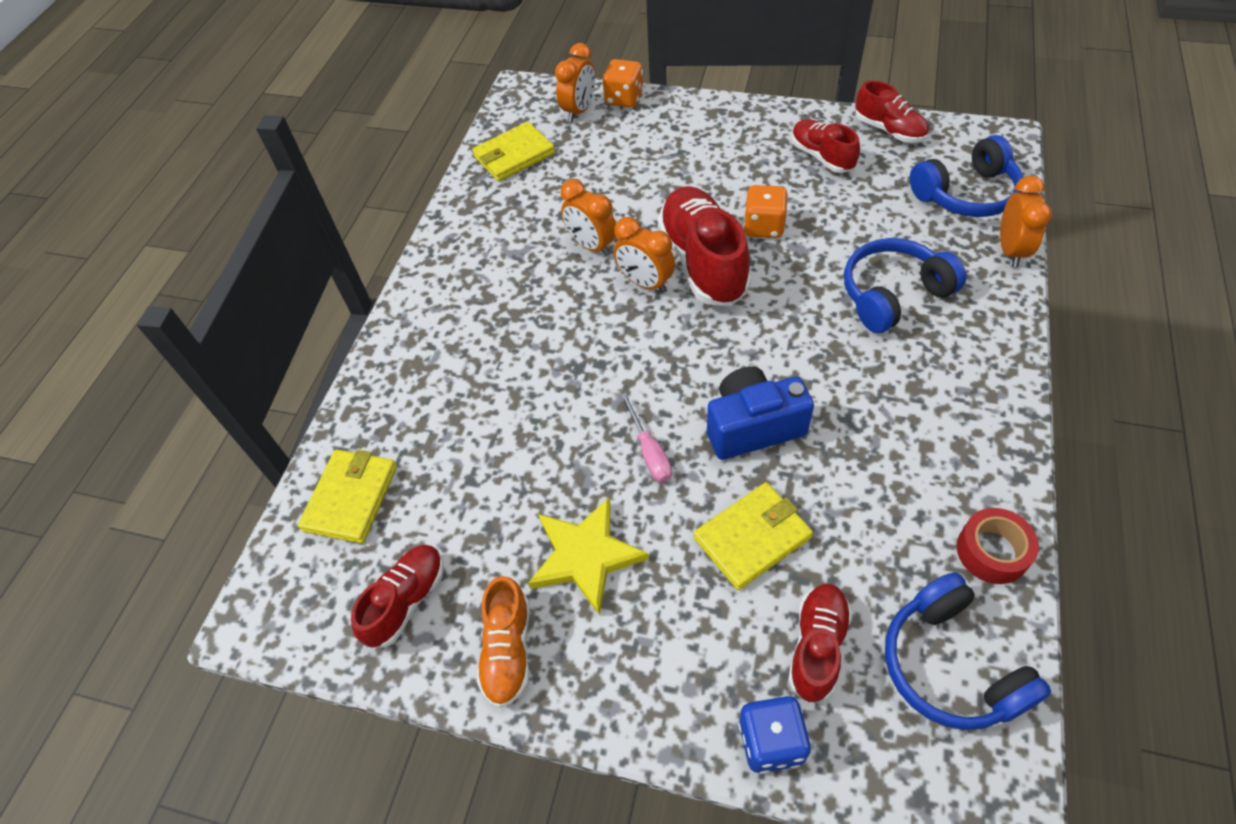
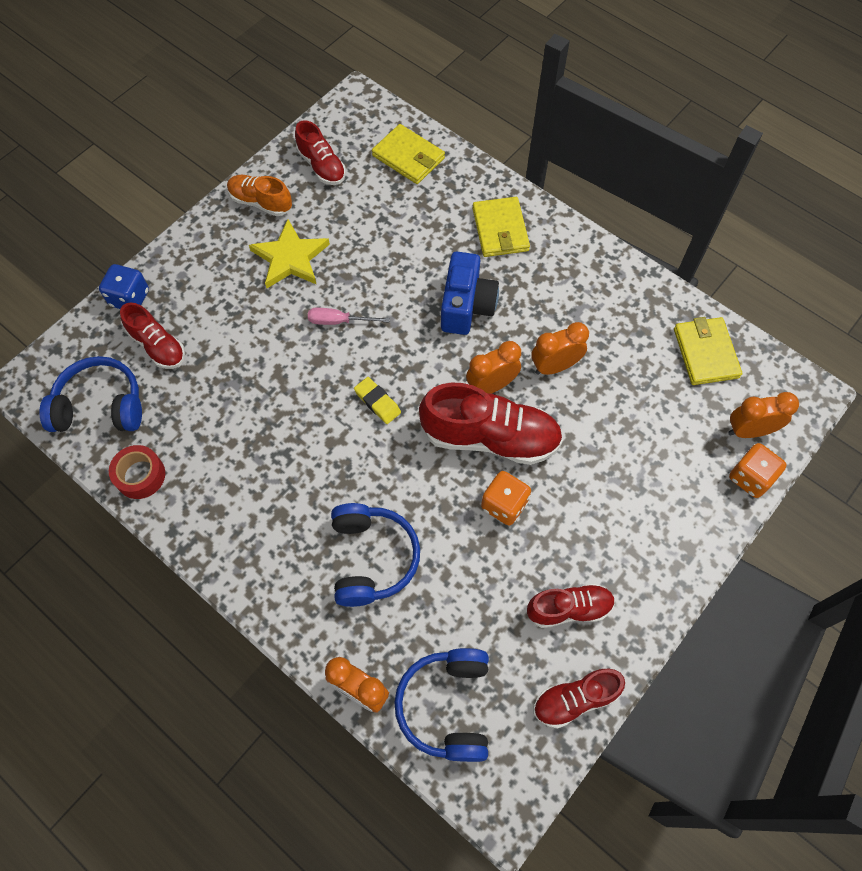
camera: 110 degrees right, 10 degrees up
(579, 111) = (749, 430): orange clock -> orange clock turned 120 degrees clockwise
(728, 366) = (377, 402): none -> yellow eraser
(752, 537) = (242, 348): yellow wallet -> yellow wallet (500, 229)
(753, 426) = (318, 391): blue camera -> blue camera (466, 306)

